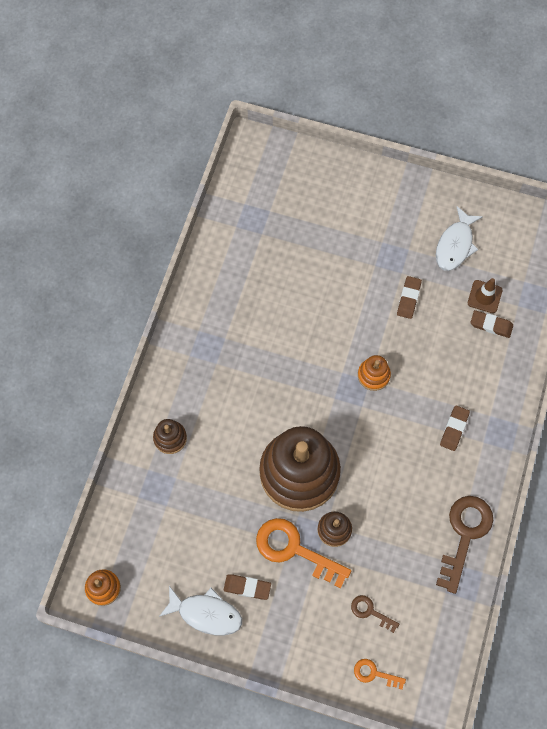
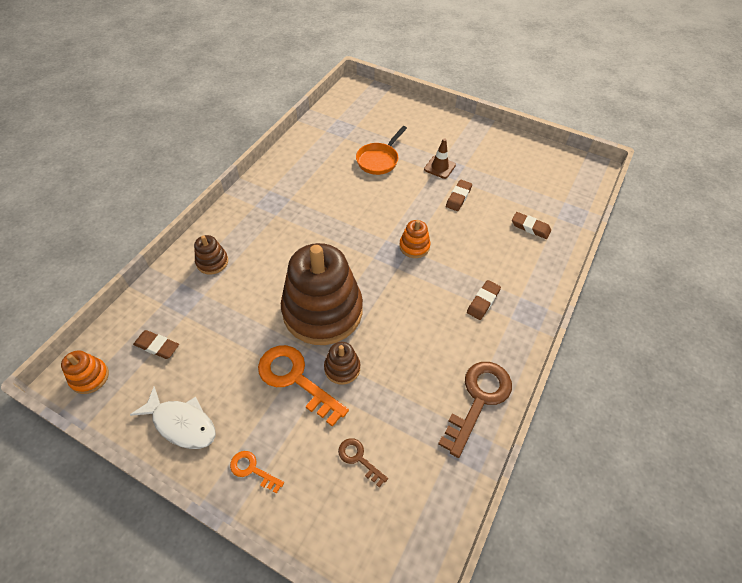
camera: 10 degrees right, 15 degrees down
(247, 587) = (234, 406): brown eraser -> brown eraser (157, 346)
(309, 261) = (379, 160): none -> orange pan
(374, 674) = (346, 531): orange key -> orange key (252, 470)
(455, 245) = (506, 168): white fish -> none
(484, 296) = (527, 206): brown traffic cone -> brown traffic cone (439, 167)

